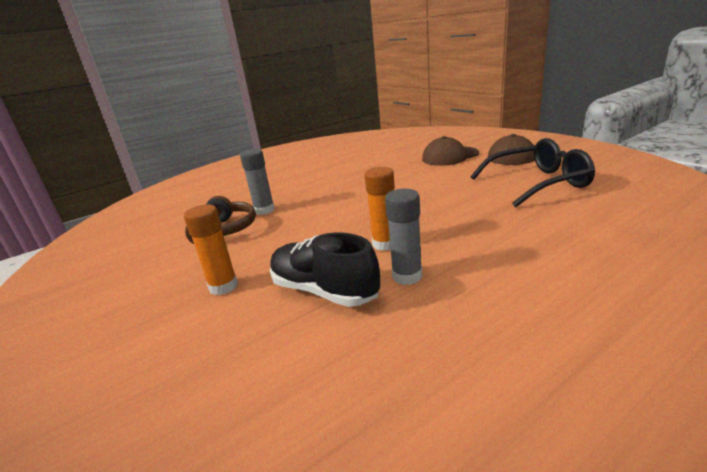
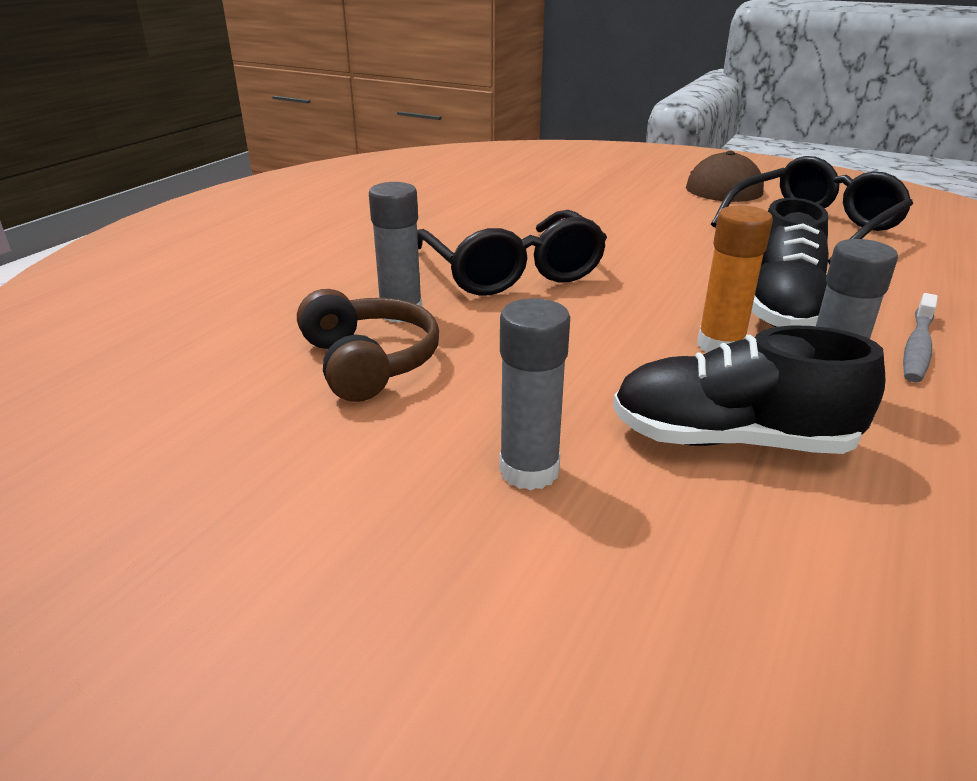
camera: 30 degrees left, 5 degrees up
(223, 286) = (529, 470): orange glue stick -> grey glue stick
(335, 195) = (512, 271): none -> black glasses
(449, 227) = (782, 307): none -> black shoe
(450, 156) = (626, 191): brown cap -> none
(499, 261) = (917, 347): none -> grey toothbrush

